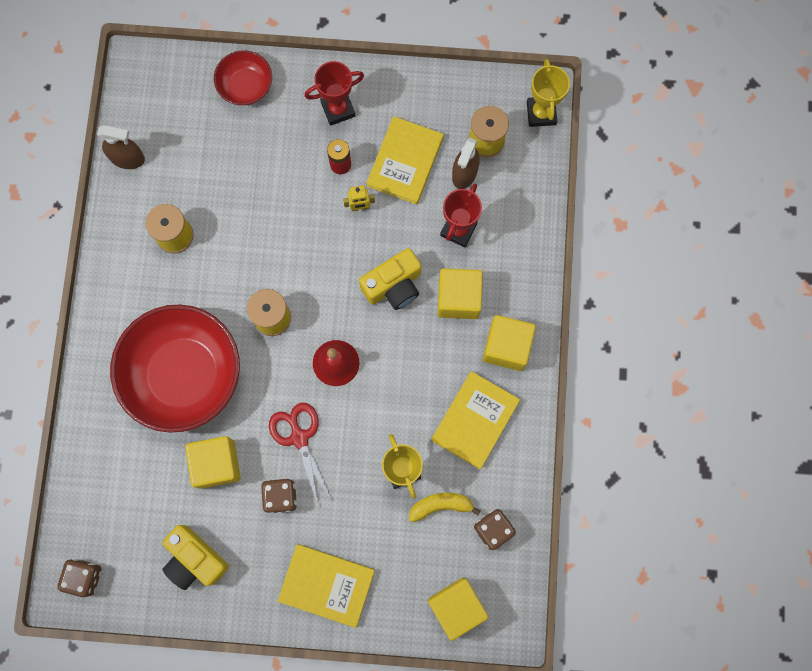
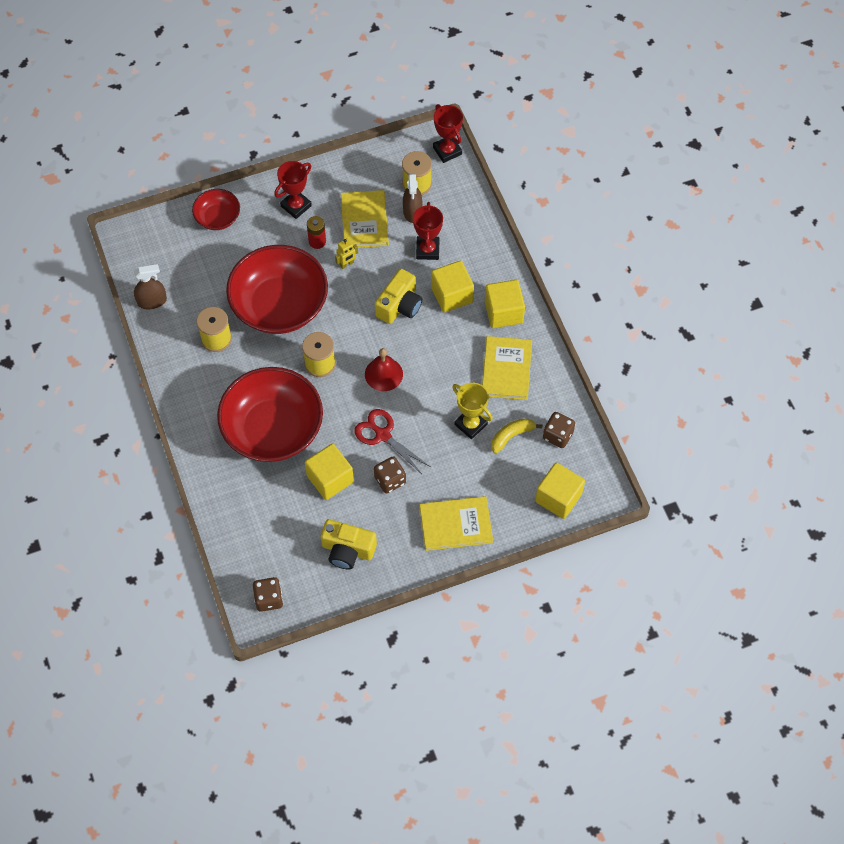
camera: 25 degrees left, 15 degrees down
(262, 225) = (279, 305): none -> red bowl
(541, 113) = (447, 151): yellow trophy -> red trophy

